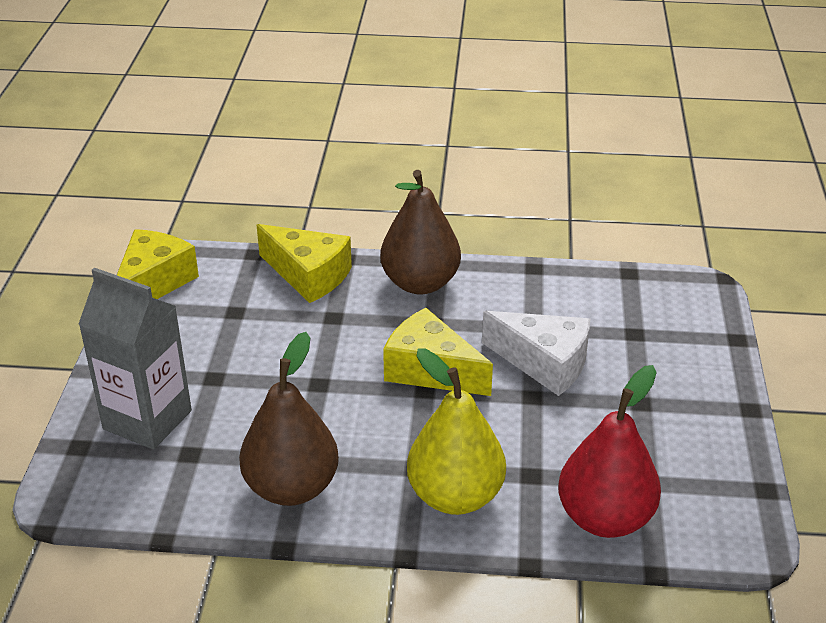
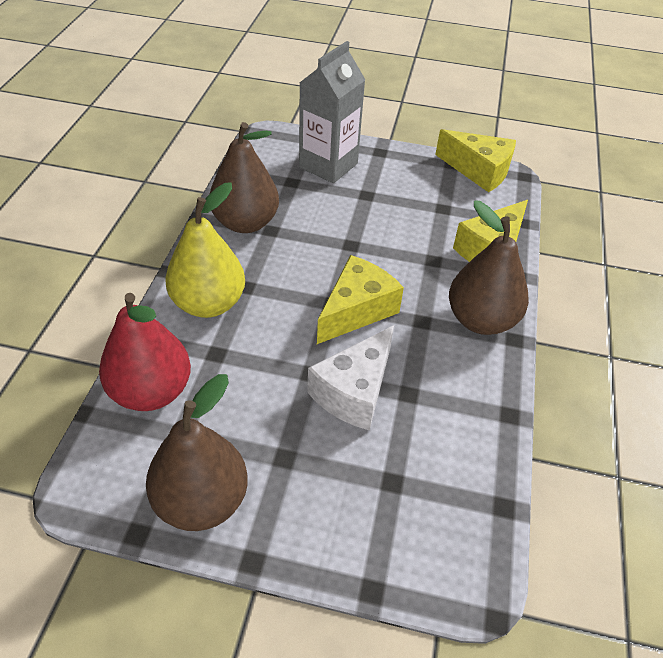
camera: 95 degrees right, 10 degrees up
(712, 451) = (201, 501): none -> brown pear

